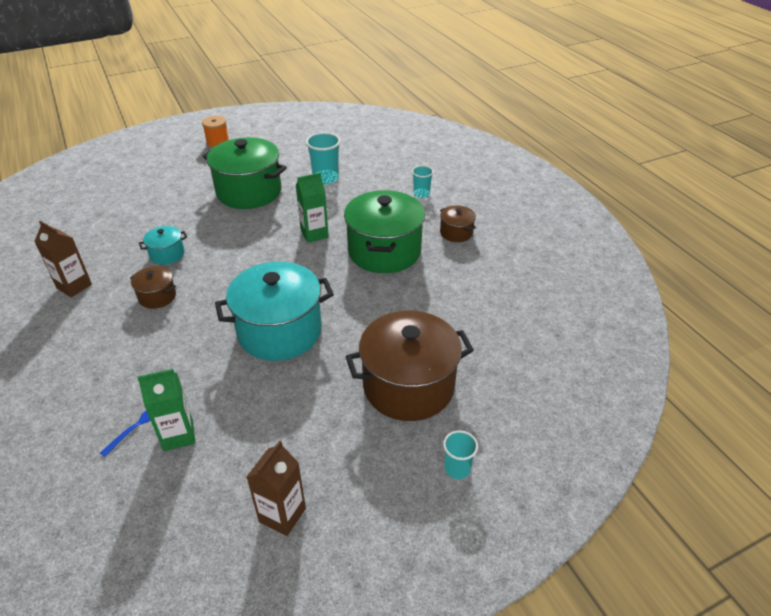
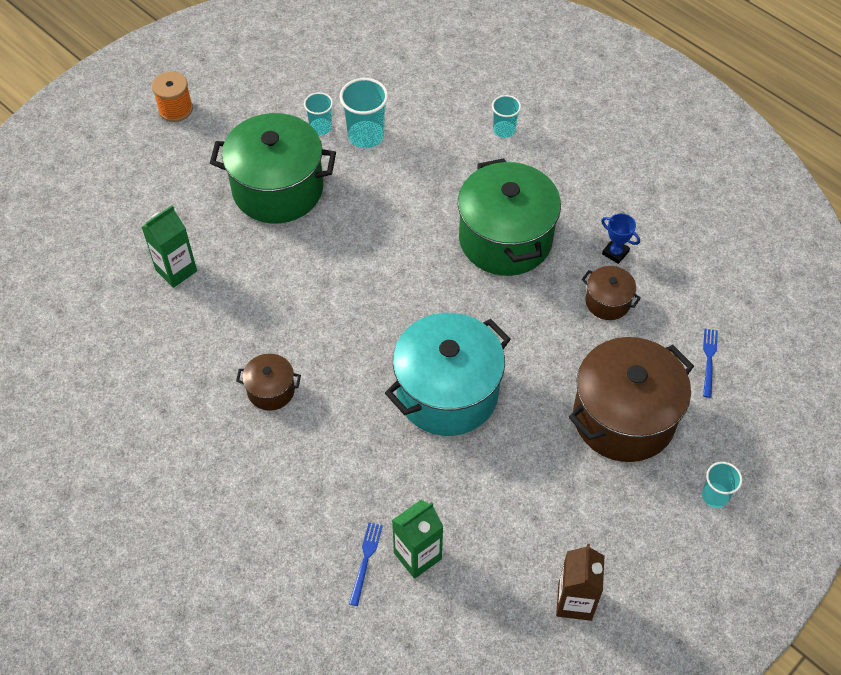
camera: 20 degrees left, 15 degrees up
(74, 286) = (154, 408): brown carton -> none
(167, 254) = (238, 324): turquoise pot -> none
(299, 168) = (321, 127): none -> turquoise cup
(314, 234) = (405, 236): green carton -> green carton (176, 270)
(456, 233) = (576, 184): brown pot -> brown pot (607, 302)
(463, 278) = (615, 253): none -> blue trophy
(503, 365) = (709, 360): none -> blue fork

